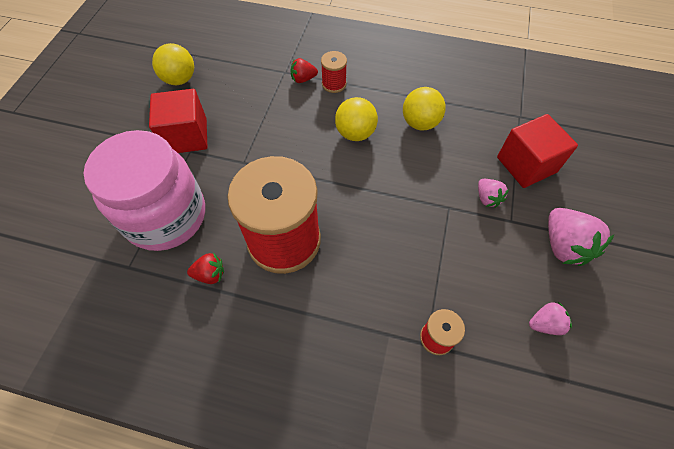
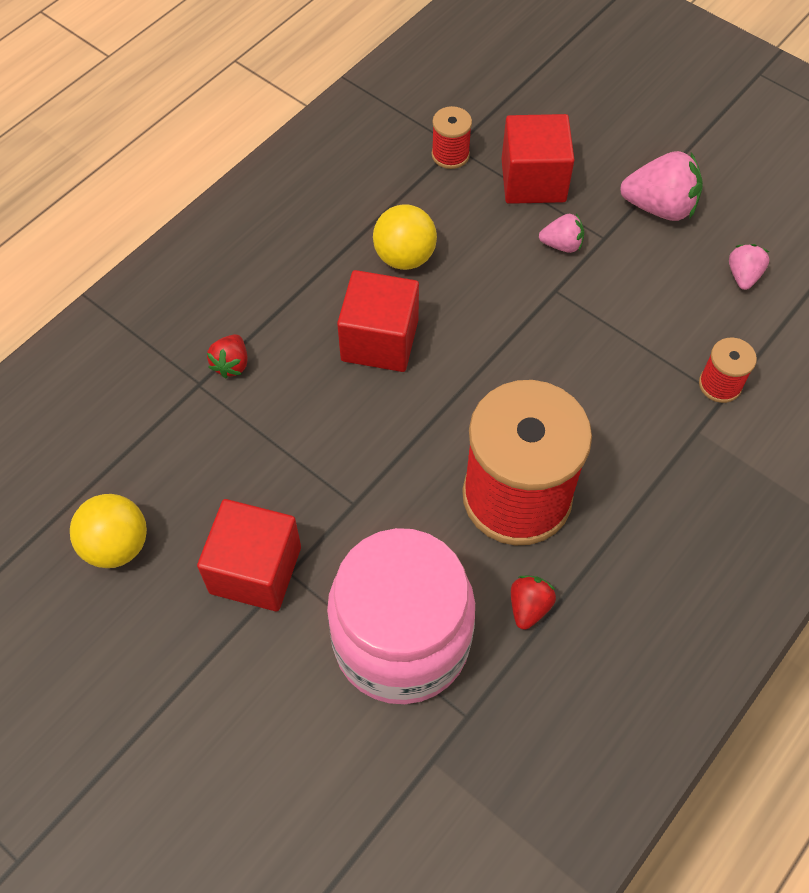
camera: 65 degrees left, 0 degrees up
(334, 84) = (268, 328): red spool -> red spool (450, 155)
(355, 133) = (379, 340): yellow ball -> red cube

